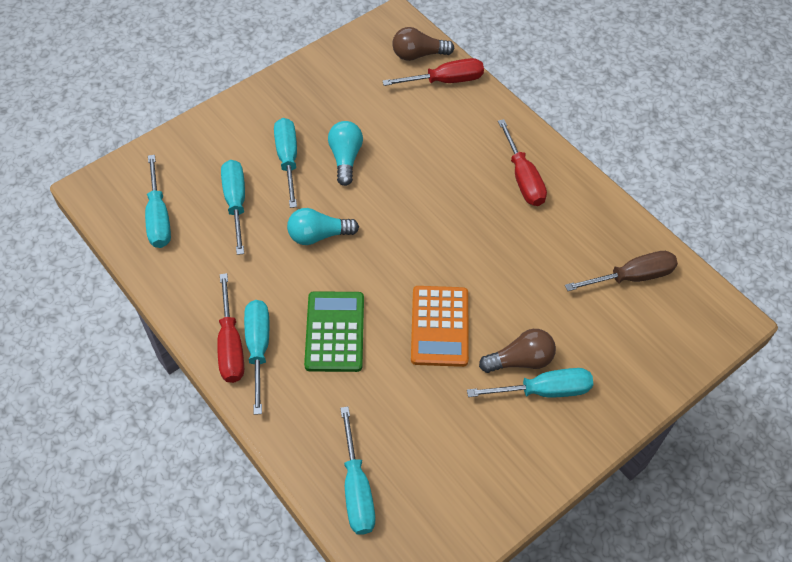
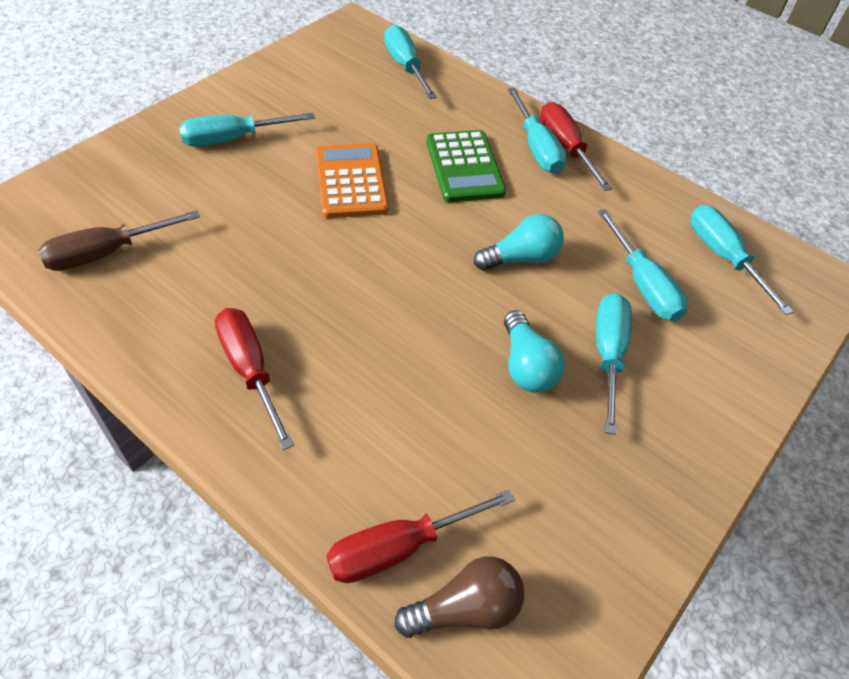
camera: 165 degrees right, 5 degrees down
(288, 159) = (608, 353): turquoise screwdriver -> turquoise screwdriver turned 150 degrees counterclockwise
(520, 360) = (258, 160): brown light bulb -> none

